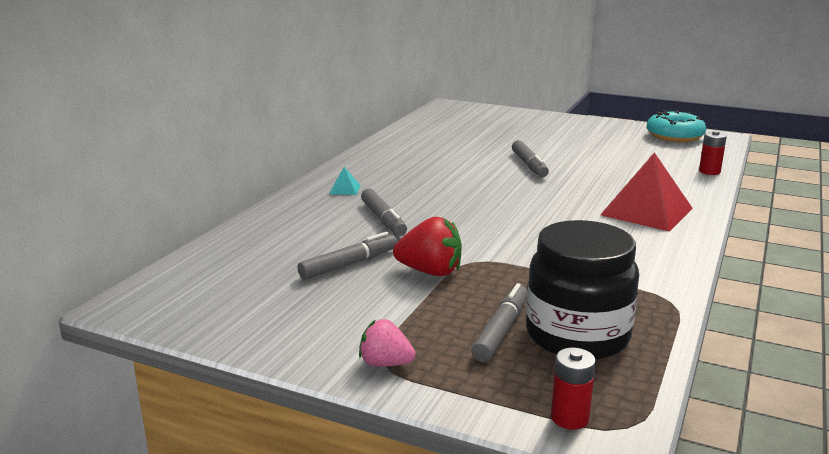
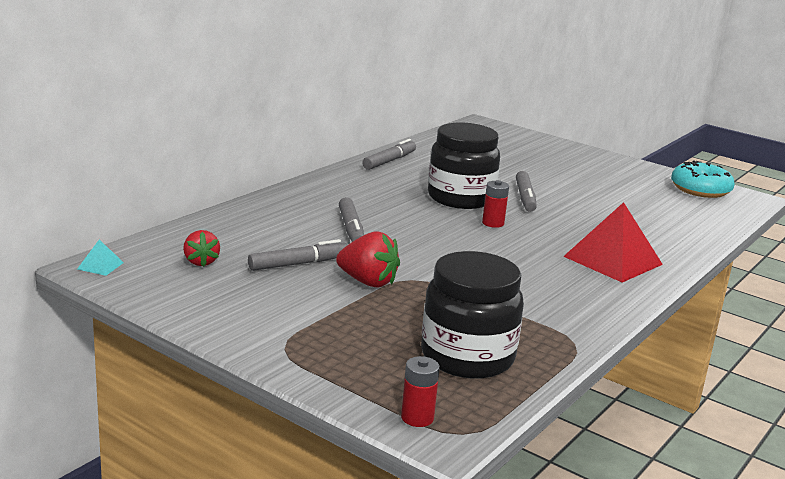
camera: 10 degrees right, 0 degrees up
(245, 279) = (201, 262): none -> red strawberry
(344, 189) = (330, 195): turquoise pyramid -> turquoise pyramid (100, 265)
(385, 363) = (286, 350): pink strawberry -> none
(471, 174) = (460, 198): none -> black jar
(501, 330) = (402, 341): grey marker -> grey marker (389, 161)
(709, 171) = (709, 231): red battery -> red battery (493, 223)

